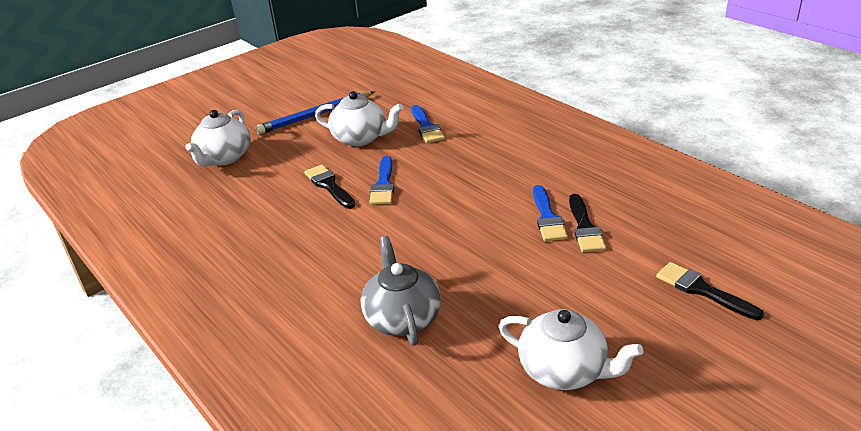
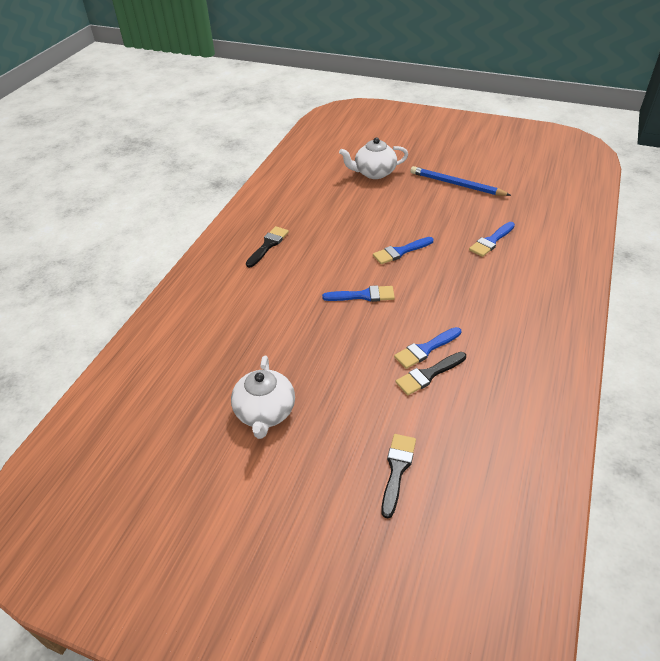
camera: 60 degrees right, 10 degrees up
(329, 186) = (379, 229): black brush -> black brush (268, 245)
(361, 138) = (447, 217): white teapot -> none
(402, 318) = (271, 318): grey teapot -> none
(430, 232) = (363, 295): none -> blue brush

